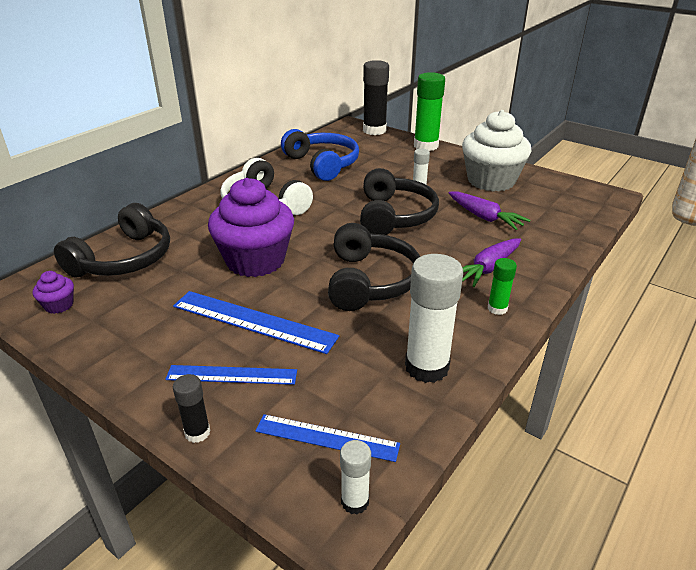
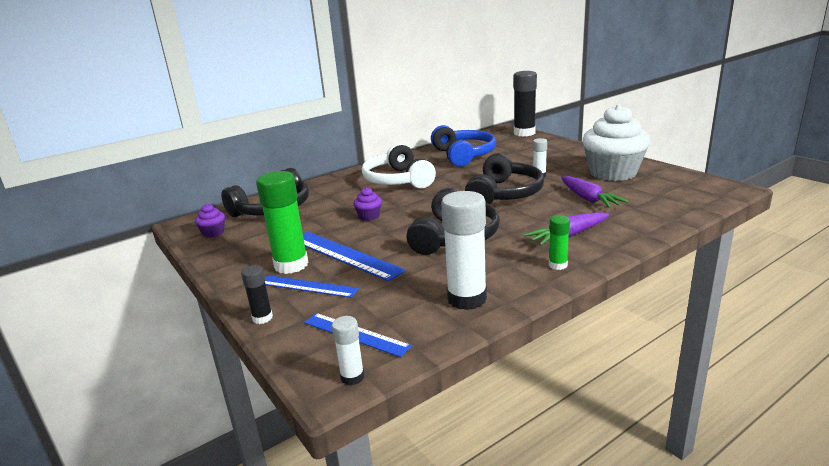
camera: 20 degrees right, 10 degrees down
(255, 260) = (369, 216): purple cupcake -> purple cupcake, size x0.41
(426, 146) = (565, 145): green glue stick -> green glue stick (291, 265)

